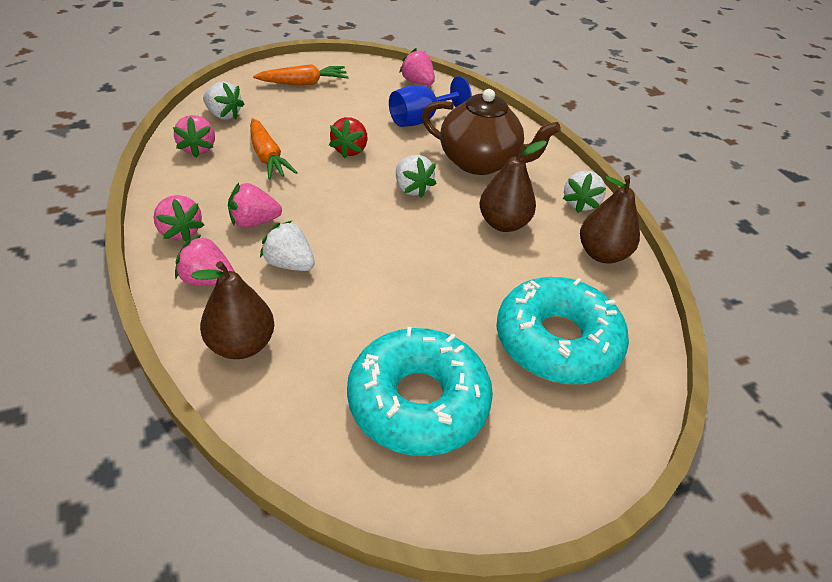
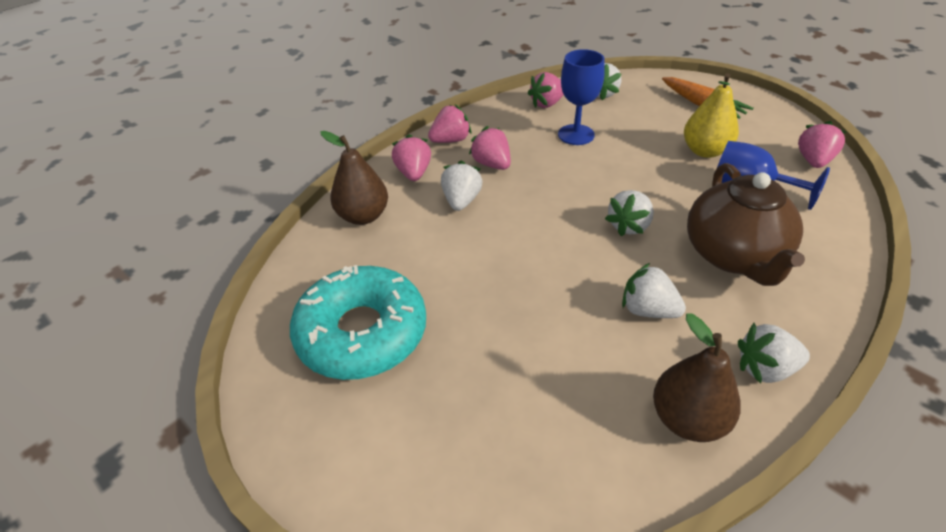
camera: 70 degrees right, 0 degrees up
(180, 232) = (451, 140): pink strawberry -> pink strawberry turned 150 degrees counterclockwise
(267, 157) = (576, 135): orange carrot -> blue goblet
(350, 150) = (639, 169): red strawberry -> none
(361, 113) = (705, 151): none -> yellow pear
(503, 224) = (647, 310): brown pear -> white strawberry
(557, 342) = (501, 414): turquoise donut -> none

